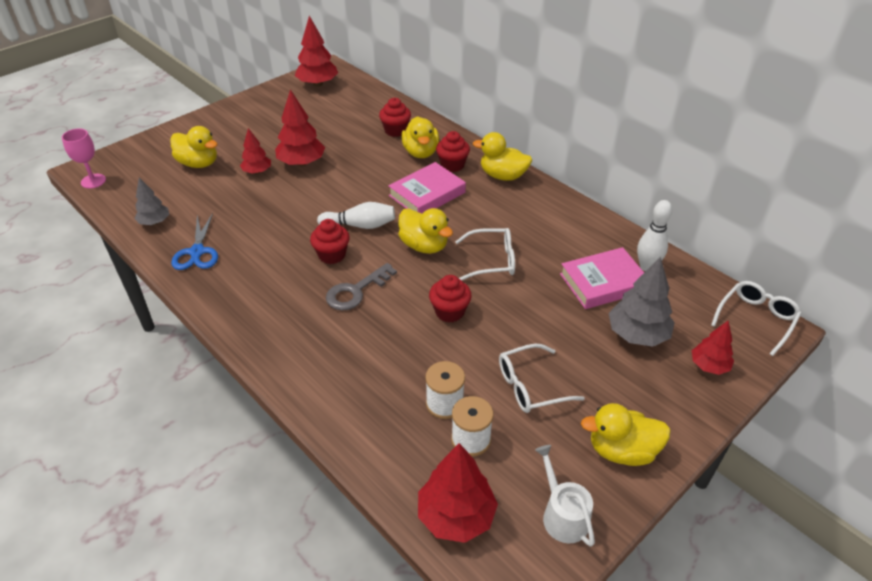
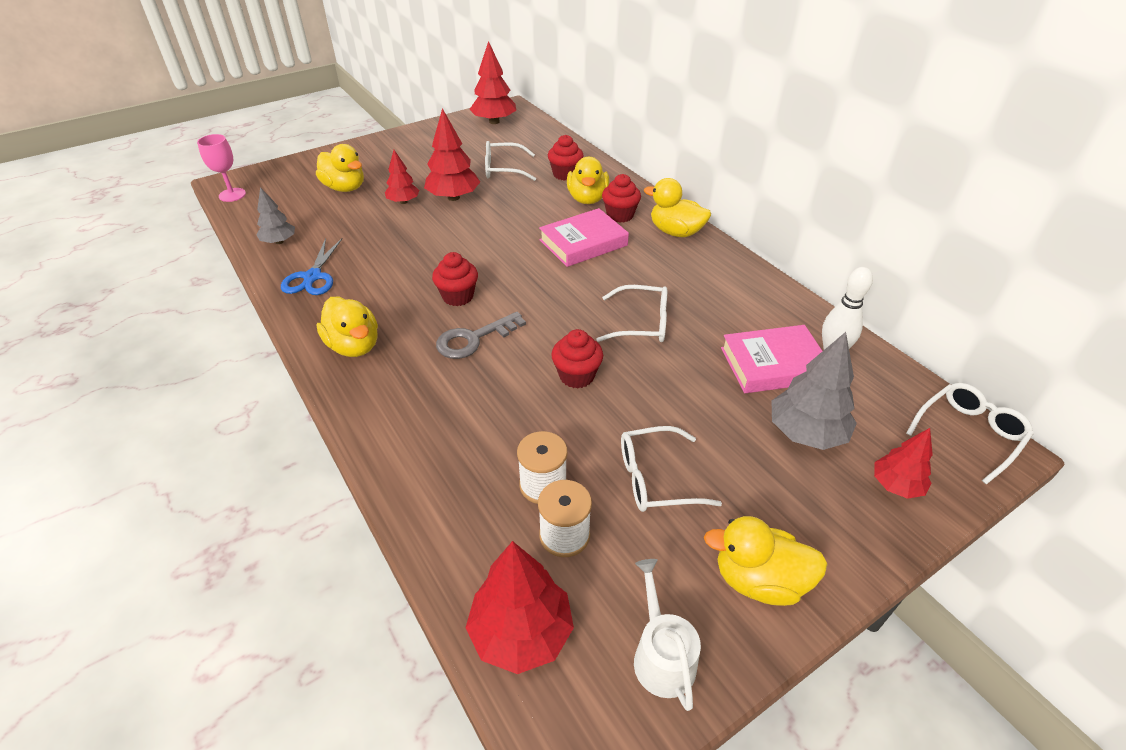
camera: 10 degrees right, 0 degrees up
(339, 131) = (503, 169): none -> white glasses
(360, 225) = (498, 268): white bowling pin -> none
(424, 246) = (565, 298): yellow duck -> yellow duck (354, 346)

